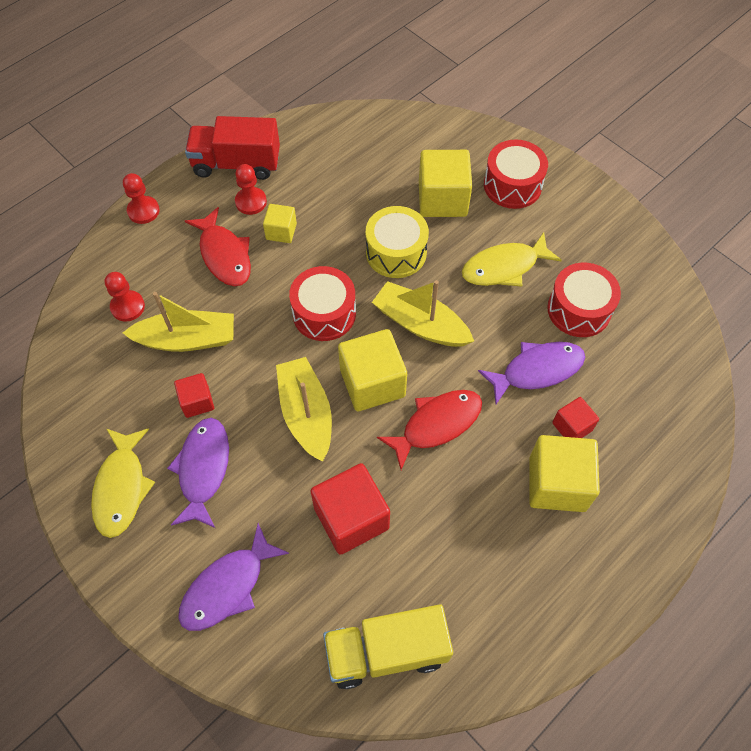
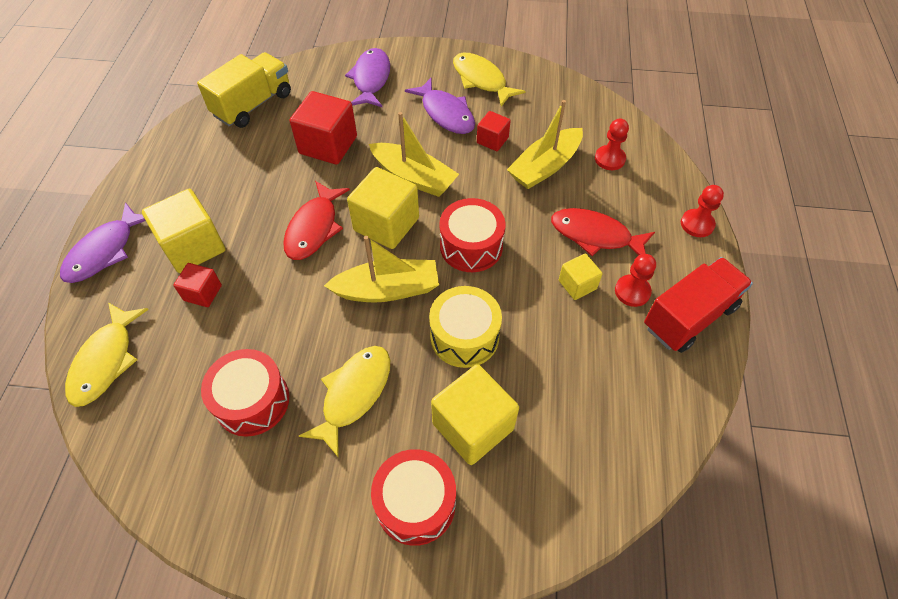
camera: 140 degrees right, 5 degrees down
(537, 370) = (259, 318): purple fish -> purple fish (104, 251)
(679, 417) = (106, 361): none -> yellow fish

